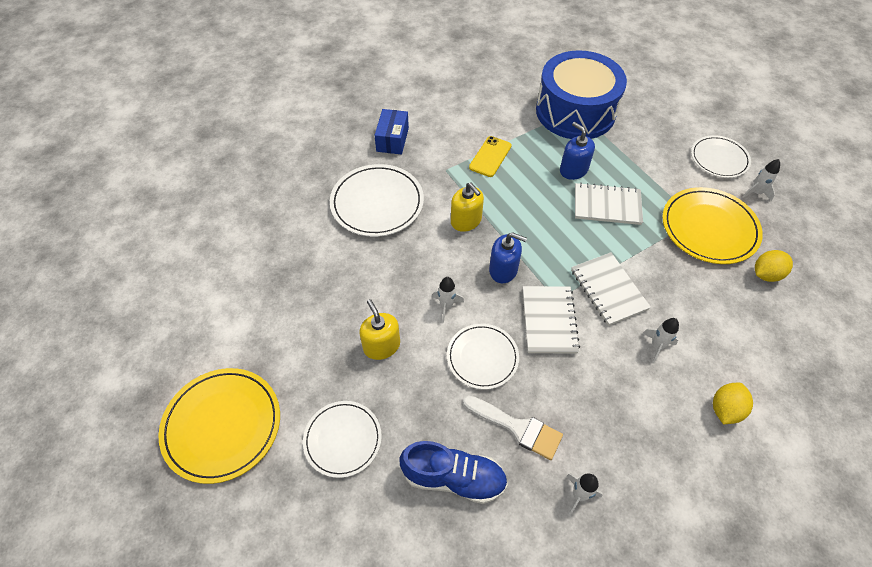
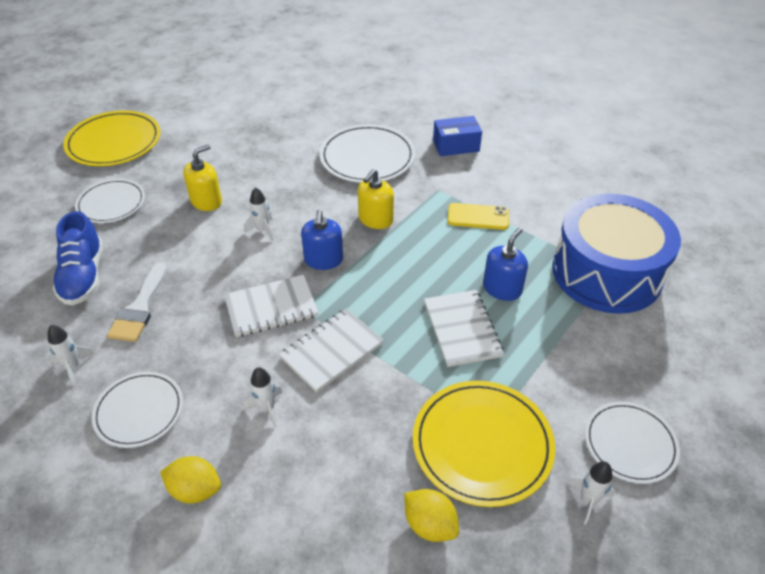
camera: 70 degrees right, 10 degrees down
(482, 357) = (212, 267): white plate -> white plate (139, 411)

